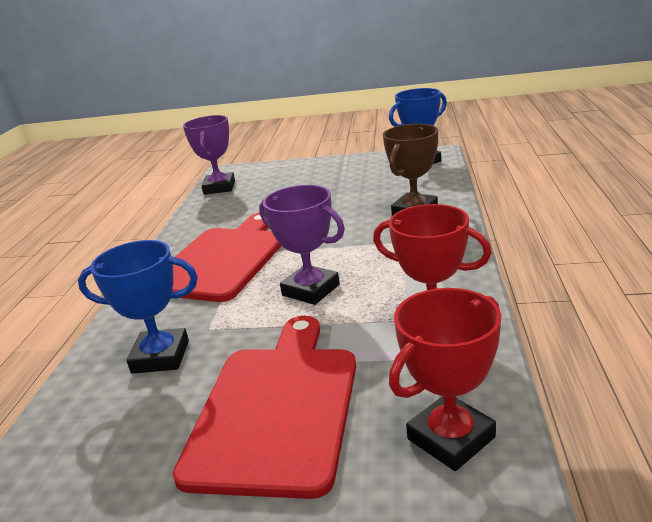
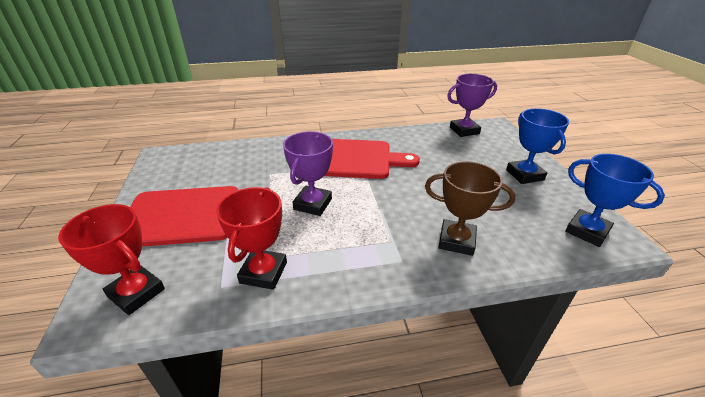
camera: 70 degrees right, 10 degrees up
(160, 357) = (244, 165): blue trophy -> blue trophy (524, 175)

